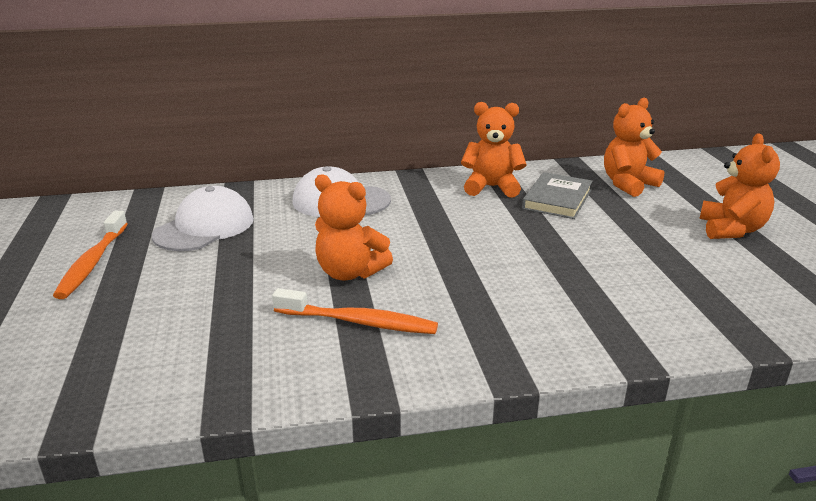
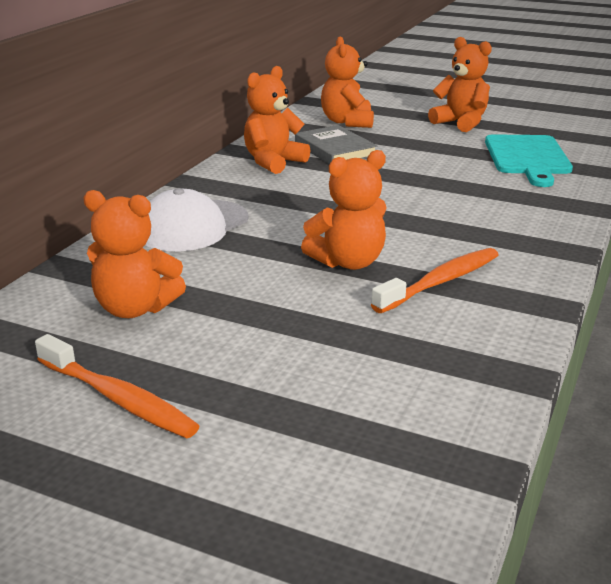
camera: 55 degrees left, 0 degrees up
(204, 227) = (135, 308): white cap -> orange teddy bear
(707, 288) = (527, 158): none -> turquoise cutting board

